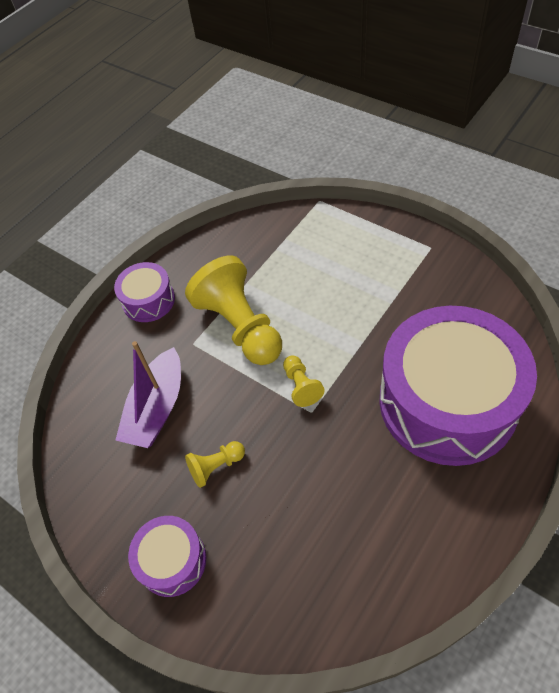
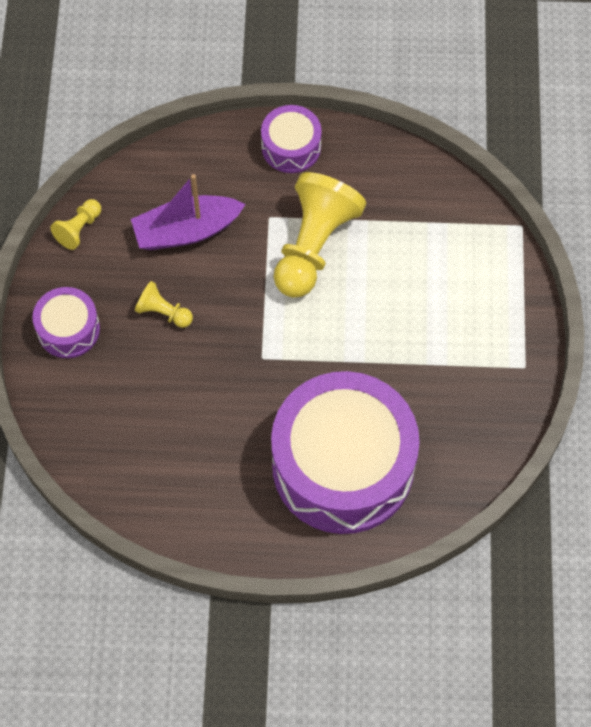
camera: 50 degrees right, 10 degrees up
(301, 386) = (282, 335): yellow pawn -> yellow pawn (79, 229)

